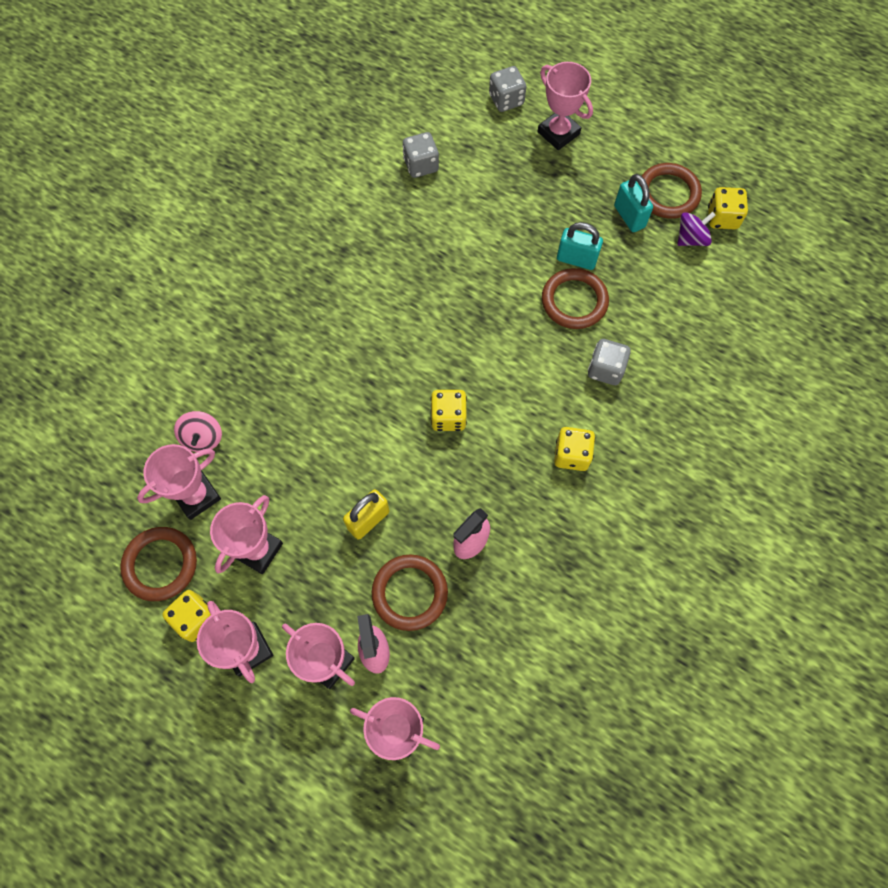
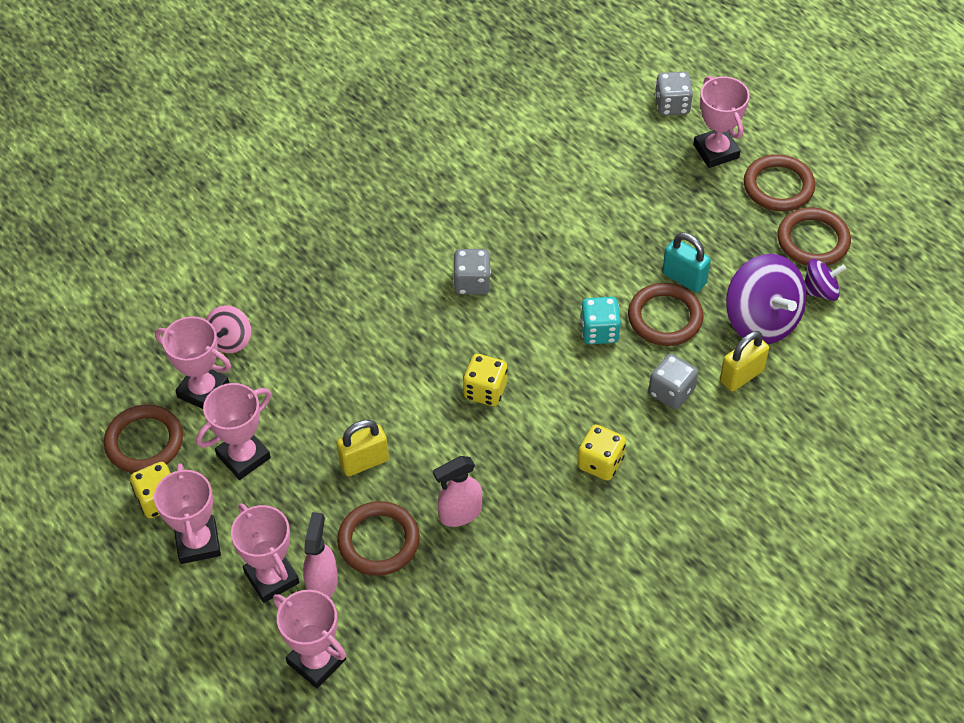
camera: 20 degrees right, 15 degrees down
(196, 495) = (203, 390): pink trophy -> pink trophy turned 45 degrees clockwise
(421, 165) = (554, 146): grey dice -> grey dice (472, 283)
(524, 330) = (599, 331): none -> turquoise dice
(621, 151) = (778, 186): none -> brown ring
(629, 216) = (760, 252): turquoise padlock -> none
(654, 280) = (761, 320): none -> purple spinning top
(657, 336) = (741, 376): none -> yellow padlock
(722, 218) = (864, 280): yellow dice -> none

